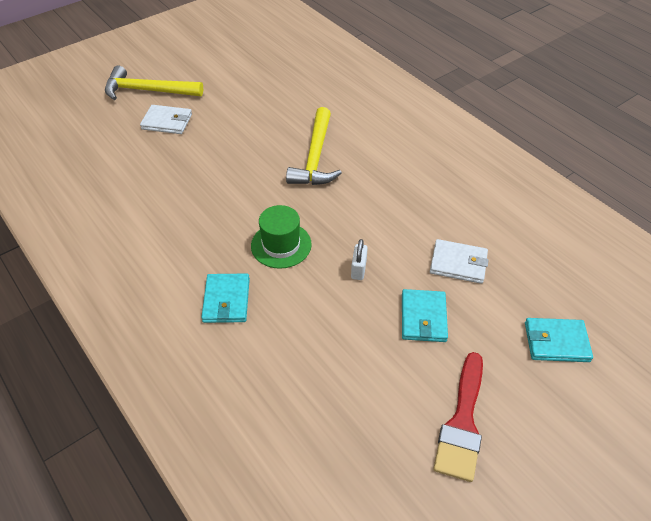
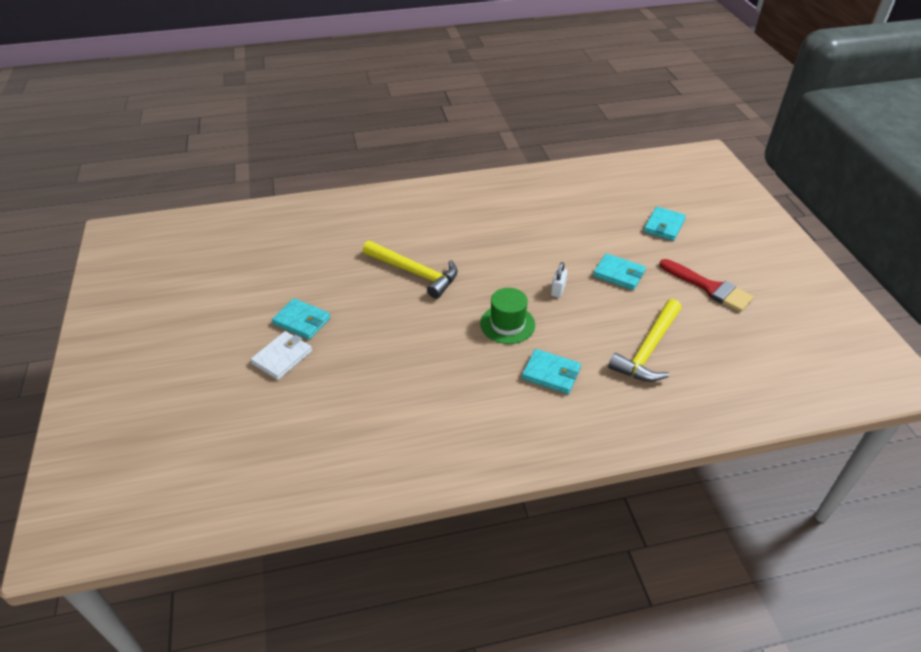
camera: 65 degrees left, 5 degrees down
(148, 91) = (213, 360): yellow hammer -> yellow hammer (648, 349)
(213, 116) = (302, 321): none -> turquoise wallet
(358, 269) = (558, 290): white padlock -> white padlock turned 75 degrees clockwise
(458, 263) = (578, 240): white wallet -> none

